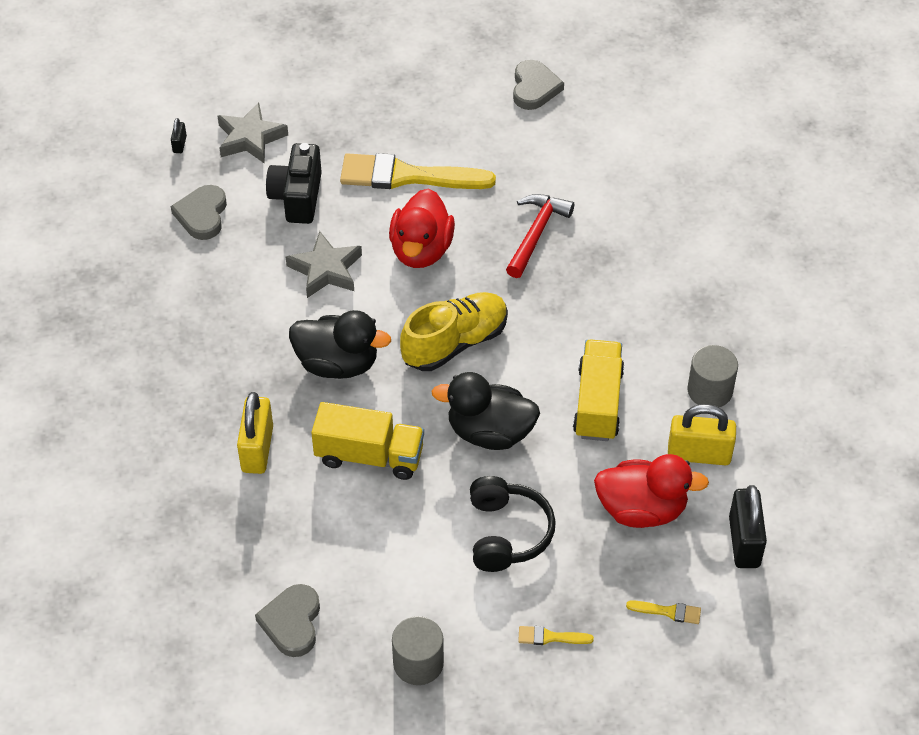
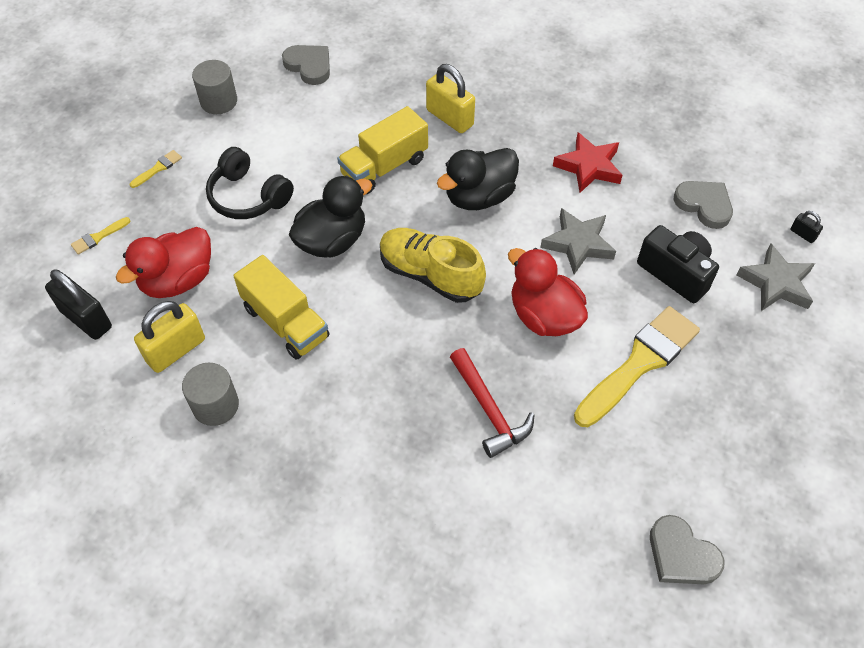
camera: 130 degrees right, 5 degrees up
(226, 311) = (589, 166): none -> red star
(455, 343) = (430, 275): yellow shoe -> yellow shoe turned 120 degrees clockwise

